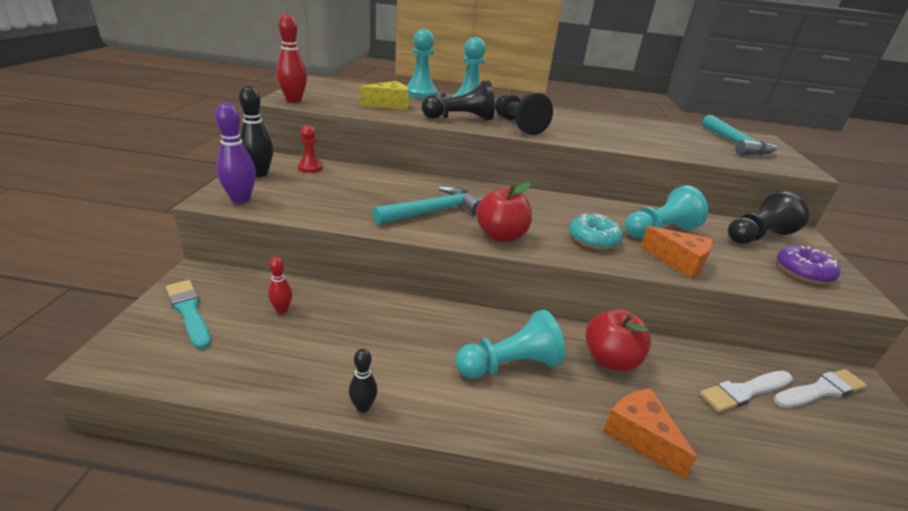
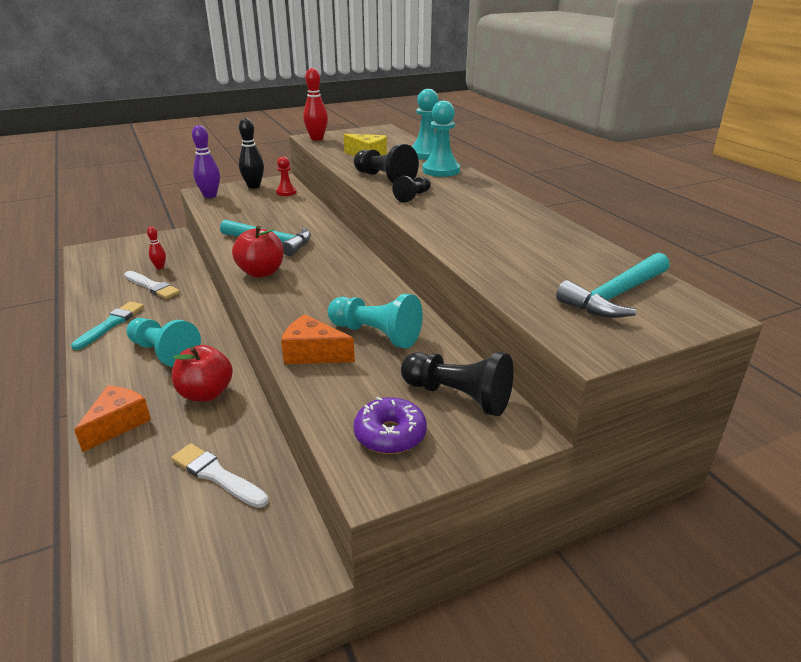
camera: 60 degrees right, 0 degrees up
(189, 311) = (136, 248): turquoise brush -> turquoise brush (111, 324)
(363, 407) = (87, 319): black bowling pin -> none
(517, 125) = (413, 196): black pawn -> black pawn, size x0.61
(593, 239) = (307, 307): turquoise donut -> none
(679, 262) = (313, 353): orange cheese -> orange cheese turned 105 degrees clockwise
(820, 390) = (260, 532): white brush -> white brush (152, 286)

